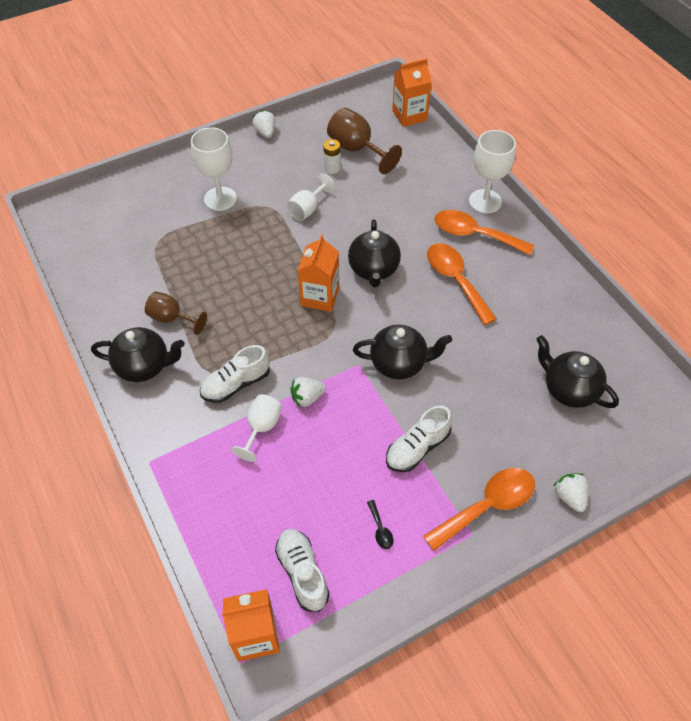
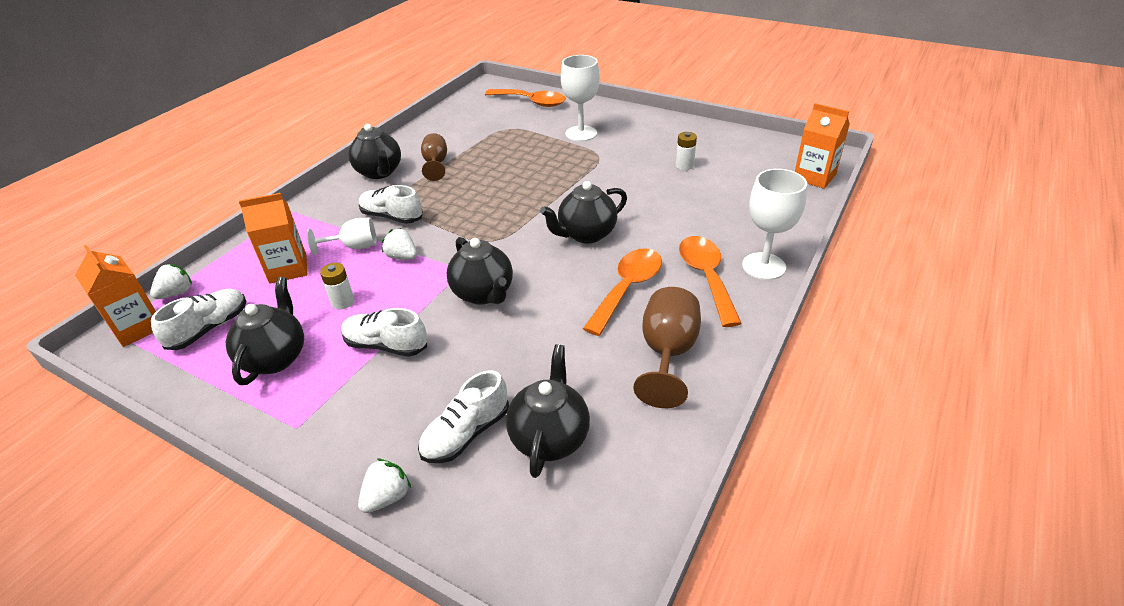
camera: 60 degrees right, 15 degrees down
(265, 132) = (681, 122): white strawberry -> white strawberry (176, 293)
(307, 209) = (619, 173): white goblet -> none
(320, 296) = (524, 219): orange carton -> orange carton (288, 269)
(339, 460) = (343, 302): none -> white battery
(357, 149) = (725, 168): brown goblet -> brown goblet (667, 354)
(380, 529) = (275, 358): black spoon -> black teapot
(487, 506) = (338, 426): orange spoon -> orange spoon (531, 102)
(539, 433) = (466, 434): none -> white shoe

